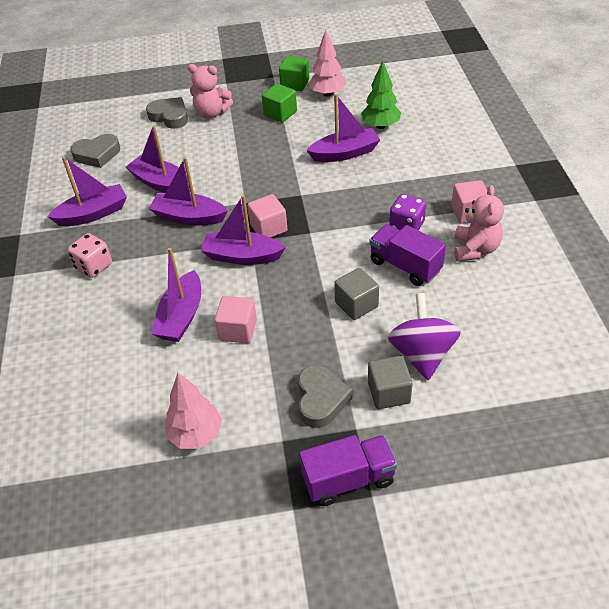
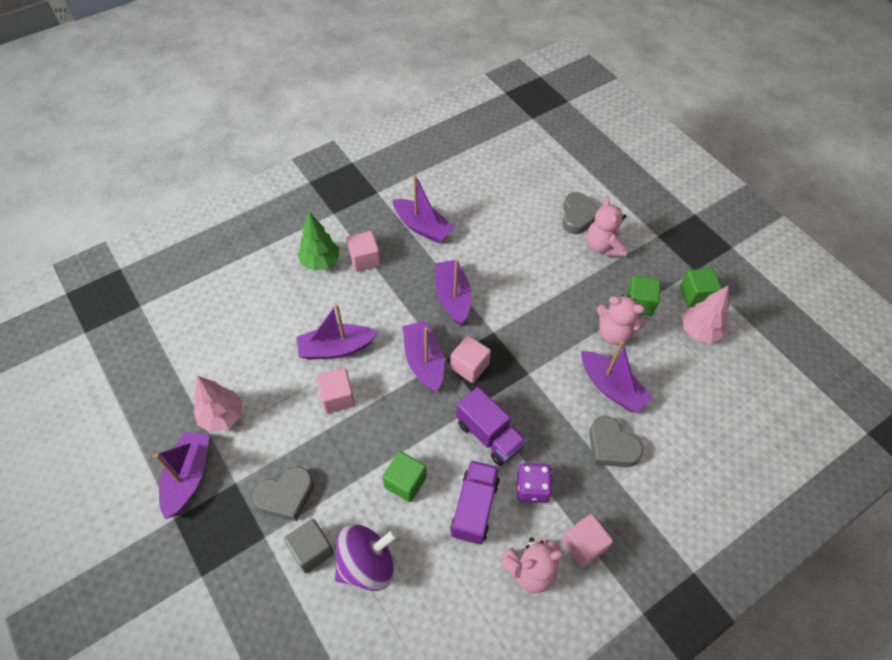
camera: 60 degrees right, 10 degrees up
(94, 266) = (364, 259): pink dice -> pink cube
(97, 154) = (496, 191): grey heart -> grey heart (611, 446)
(161, 183) = (484, 255): purple boat -> purple boat (188, 477)
(297, 135) = (614, 333): none -> pink teddy bear
(348, 479) = (212, 551): purple truck -> purple truck (489, 435)
(356, 304) = (405, 482): grey cube -> green cube
(380, 126) = (677, 404): green tree -> green tree (320, 262)

